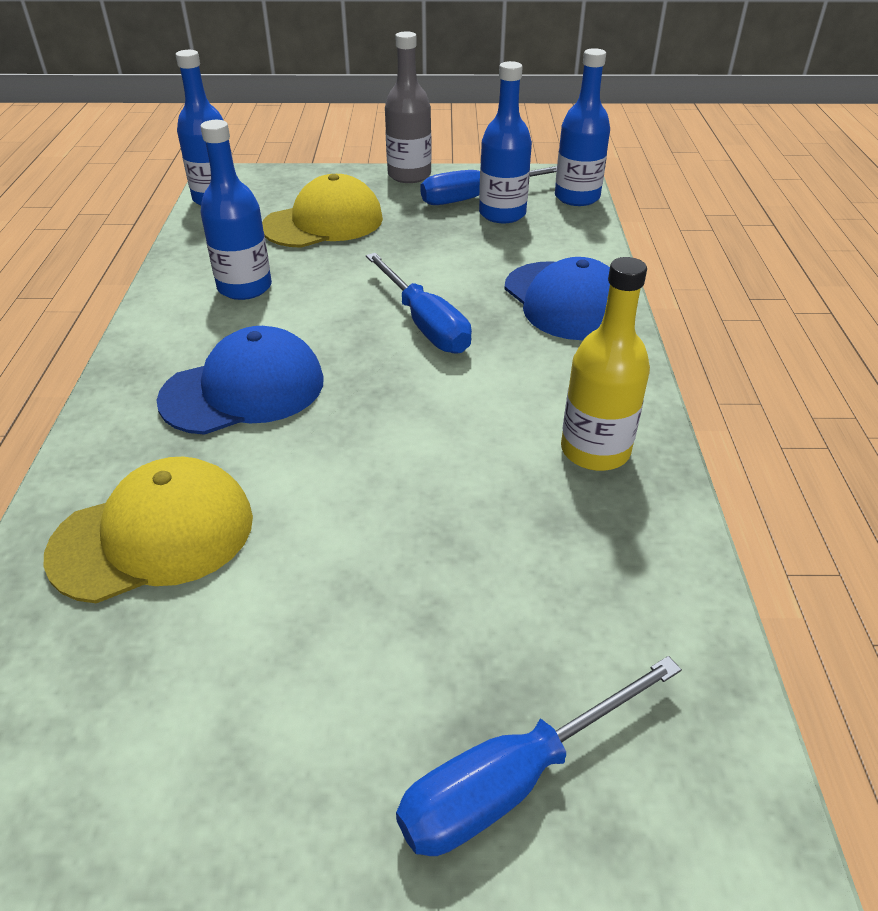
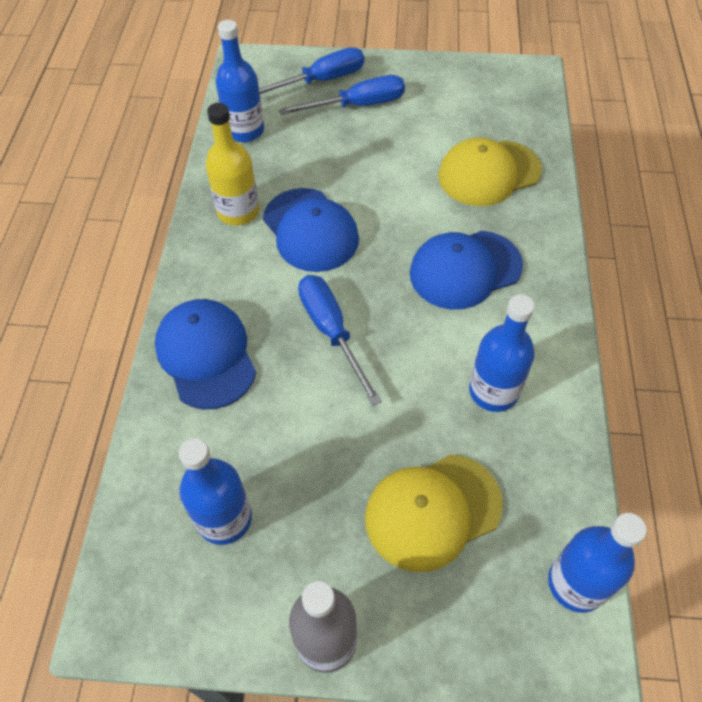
camera: 175 degrees left, 15 degrees up
(471, 429) = (310, 230): none -> blue cap
(475, 198) = (248, 563): blue screwdriver -> blue screwdriver (358, 105)
(577, 197) = (122, 556): blue bottle -> blue bottle (245, 131)

